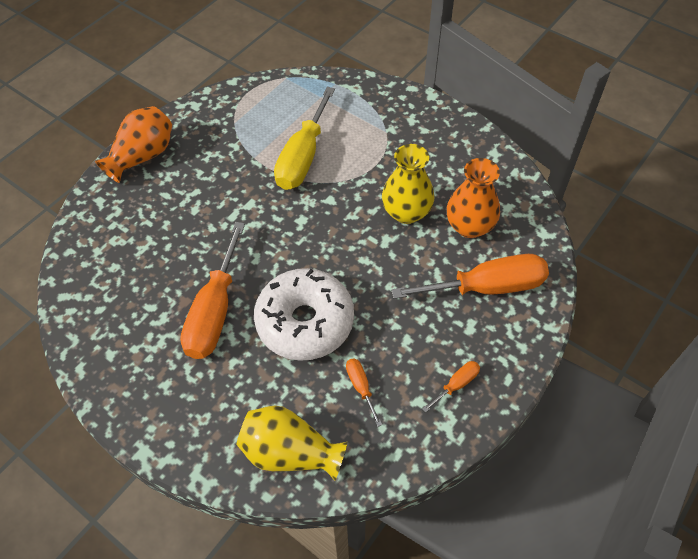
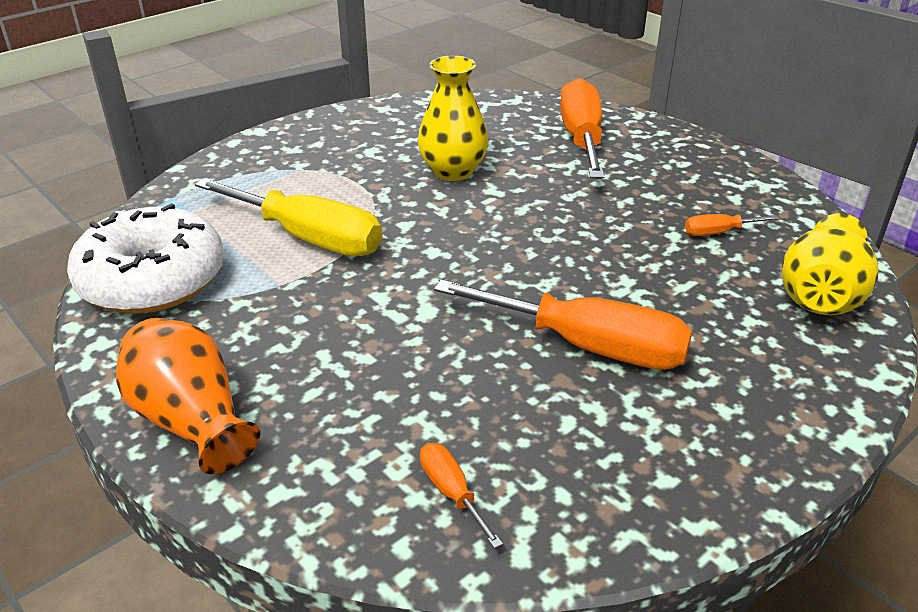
camera: 80 degrees left, 20 degrees down
(305, 322) = (616, 264): white donut -> white donut (152, 280)
(456, 385) = (711, 172): orange screwdriver -> orange screwdriver (451, 492)
(469, 226) = (490, 136): orange vase -> none

